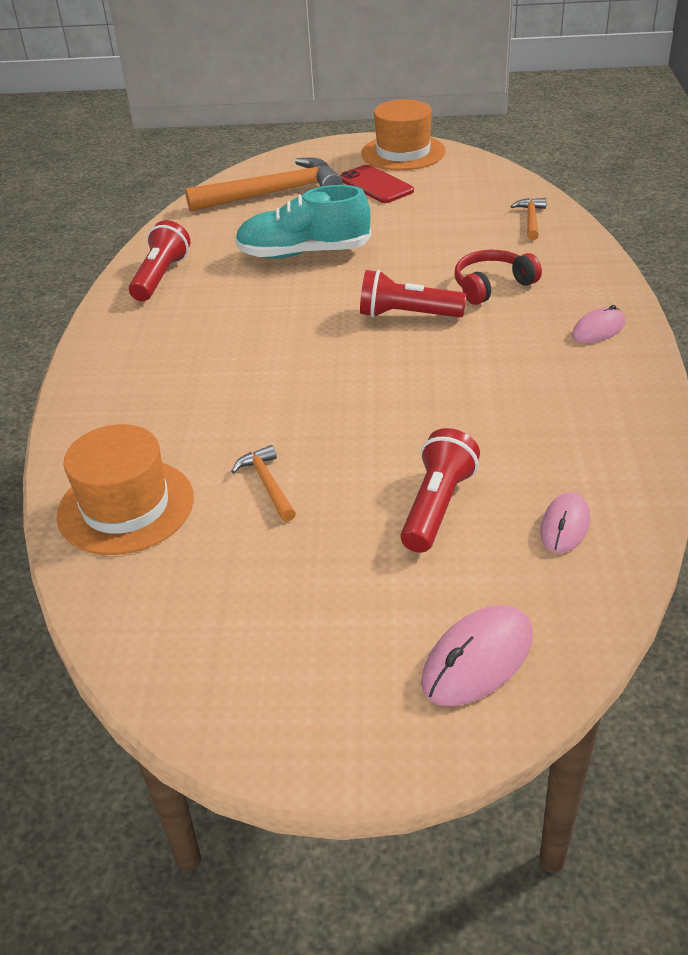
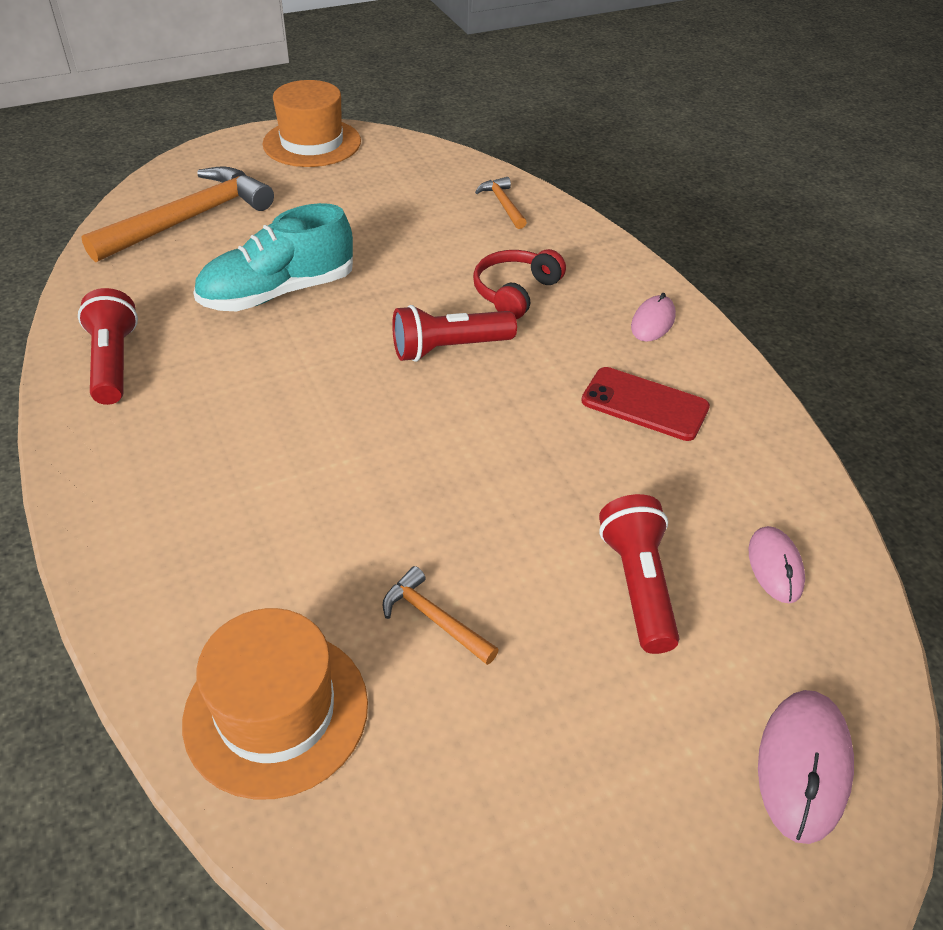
camera: 30 degrees left, 5 degrees up
(375, 185) = (306, 189): red phone -> red phone (644, 404)

